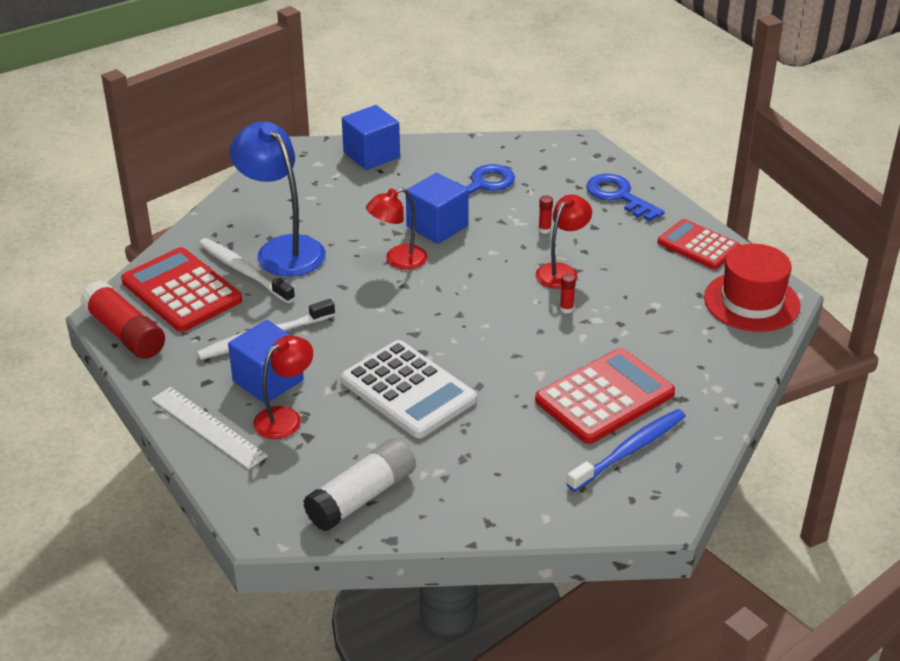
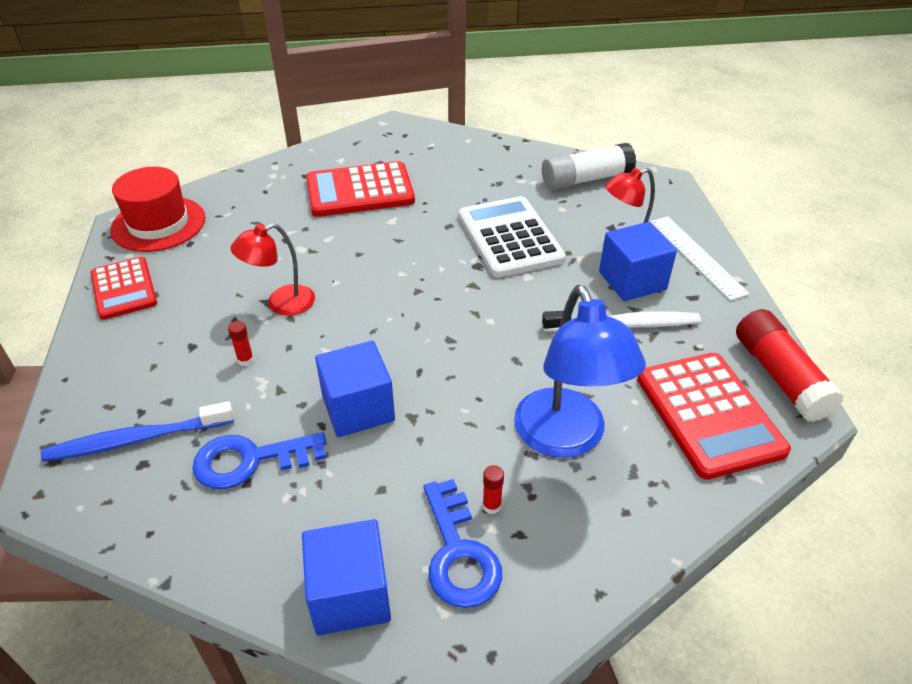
camera: 155 degrees left, 5 degrees up
(244, 271) = (624, 419): white toothbrush -> none
(398, 260) = (436, 374): red lamp -> none
(566, 309) = (316, 265): red glue stick -> red glue stick (491, 506)
(619, 196) = (116, 378): blue key -> blue key (459, 553)
(629, 450) = (378, 157): blue toothbrush -> blue toothbrush (137, 439)

